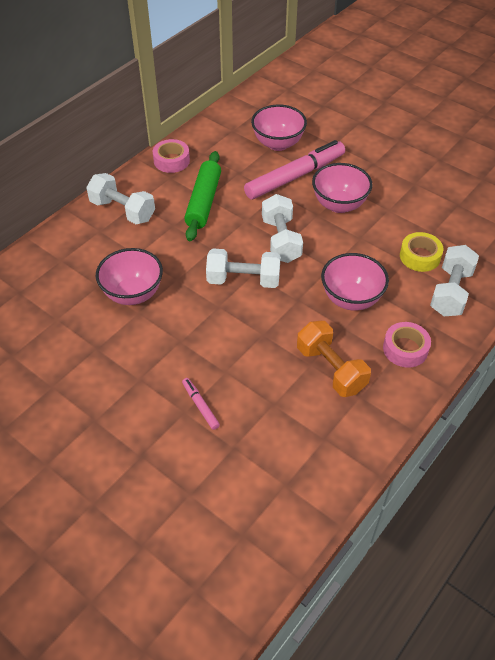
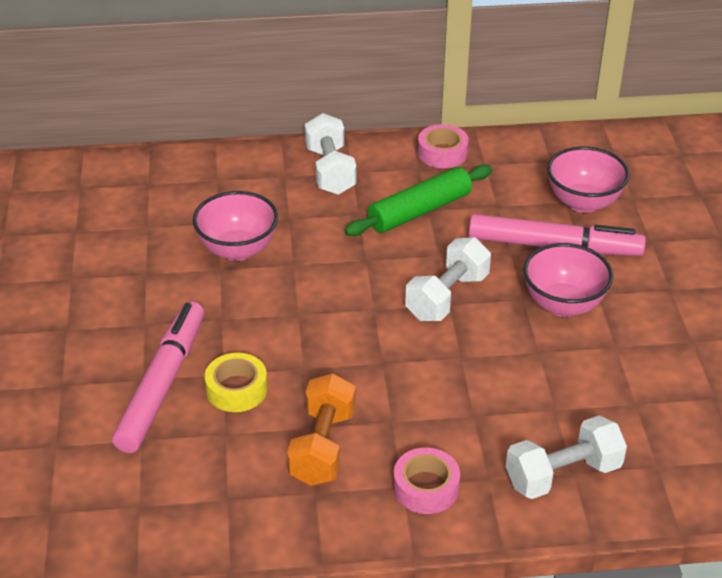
camera: 45 degrees right, 10 degrees down
(200, 406) = (162, 384): pink marker -> pink marker, size x2.35
(243, 280) = (355, 307): white dumbbell -> none
(351, 299) = (439, 401): pink bowl -> none
(420, 256) = (580, 416): yellow tape -> yellow tape (236, 389)

